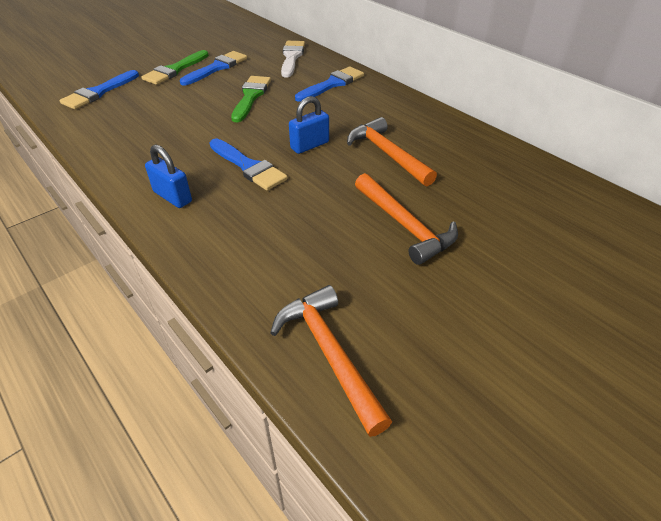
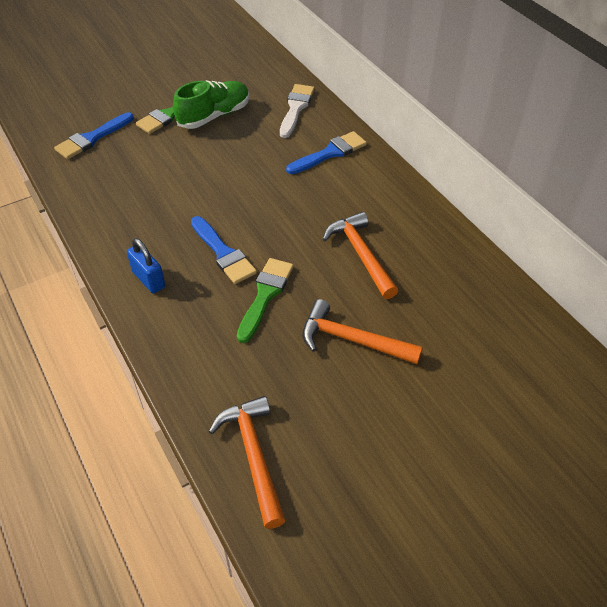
camera: 10 degrees right, 5 degrees up
(217, 68) = (214, 116): blue brush -> green shoe
(251, 96) = (242, 161): green brush -> green brush (265, 295)
(309, 145) = (287, 234): blue padlock -> none
(404, 225) = (352, 340): orange hammer -> orange hammer turned 135 degrees clockwise

